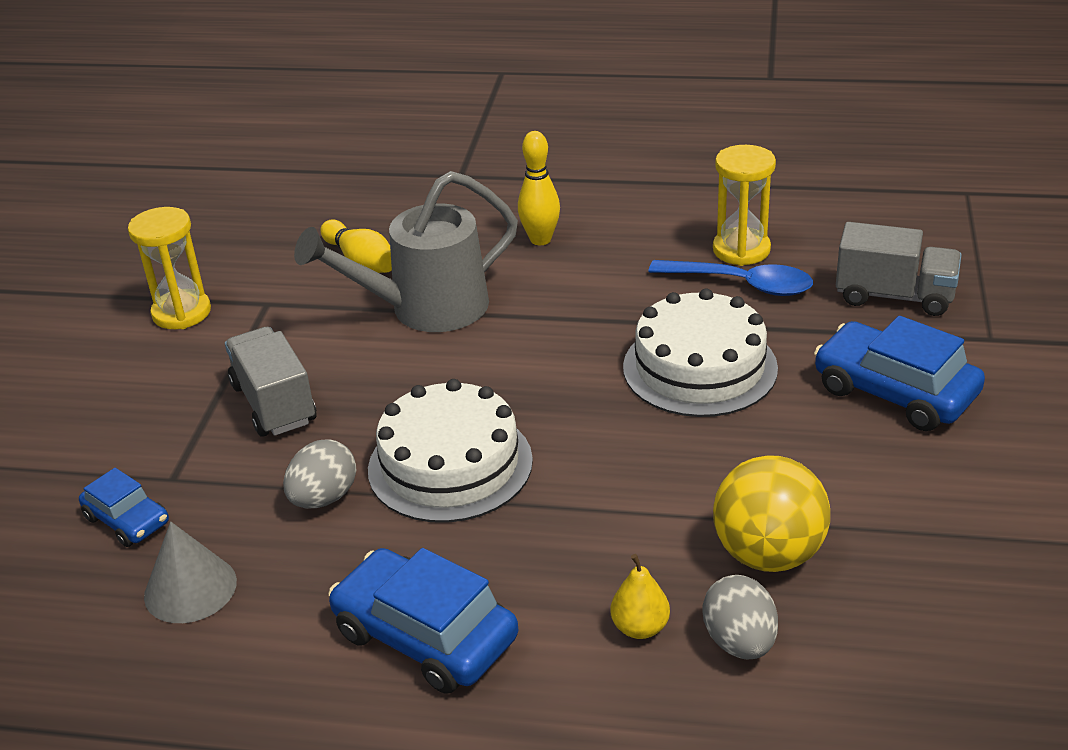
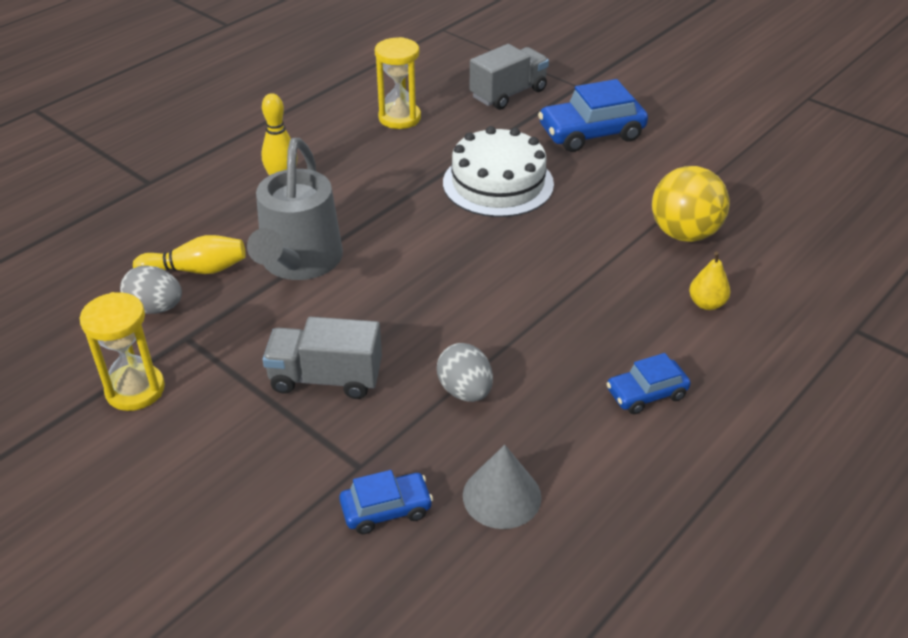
camera: 60 degrees left, 5 degrees up
(425, 636) = (646, 393): blue car -> blue car, size x0.57
(450, 465) = (488, 319): white cake -> none
(739, 642) = (745, 274): grey egg -> grey egg (156, 308)
(742, 284) = (435, 133): blue spoon -> none

